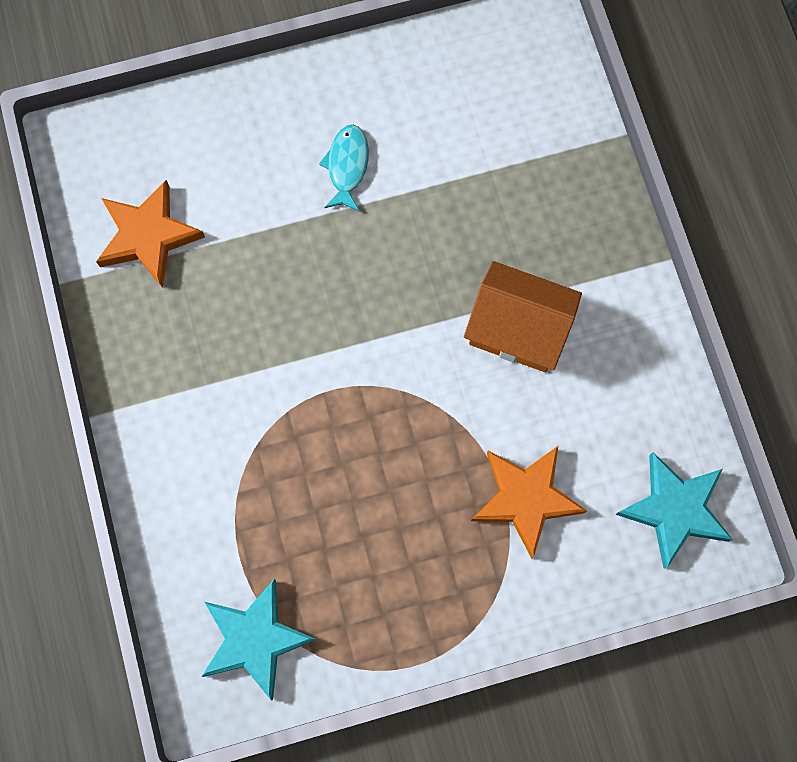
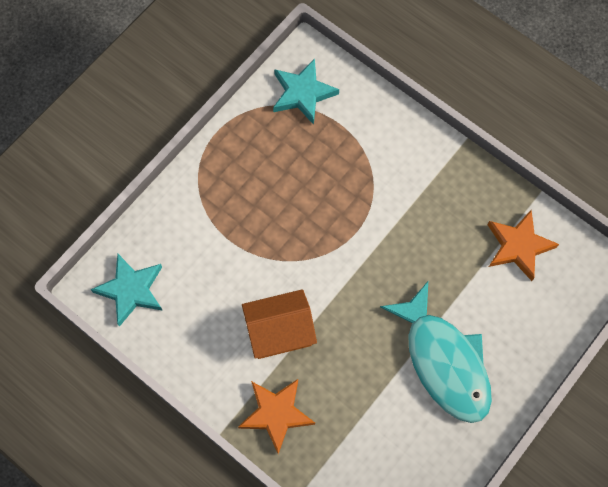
camera: 145 degrees right, 5 degrees down
(347, 166) = (444, 361): turquoise fish -> turquoise fish, size x2.29
(525, 498) = (215, 244): orange star -> orange star (276, 414)

